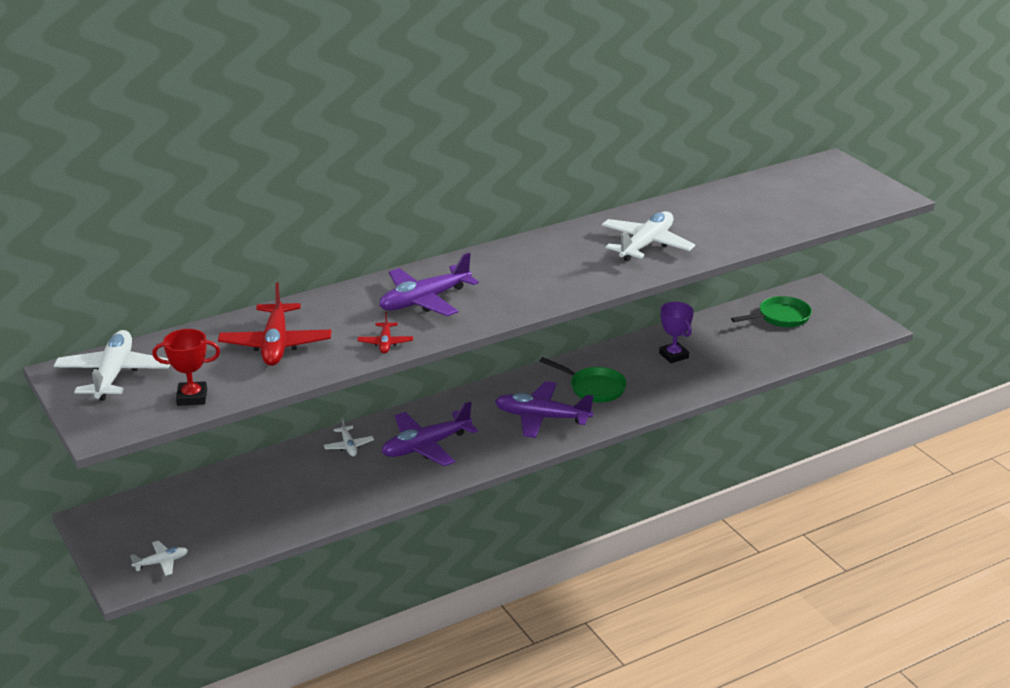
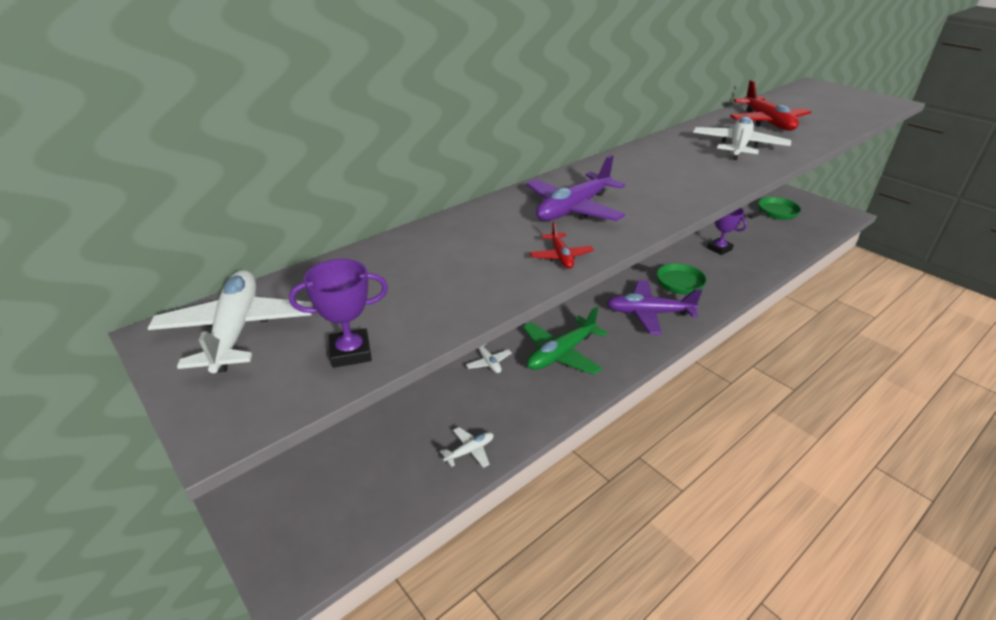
camera: 10 degrees left, 5 degrees up
(161, 562) = (327, 542): white plane -> white plane (469, 451)
(192, 397) = (351, 352): red trophy -> purple trophy
(276, 345) = (435, 270): red plane -> red plane (767, 122)
(426, 446) = (561, 354): purple plane -> green plane

